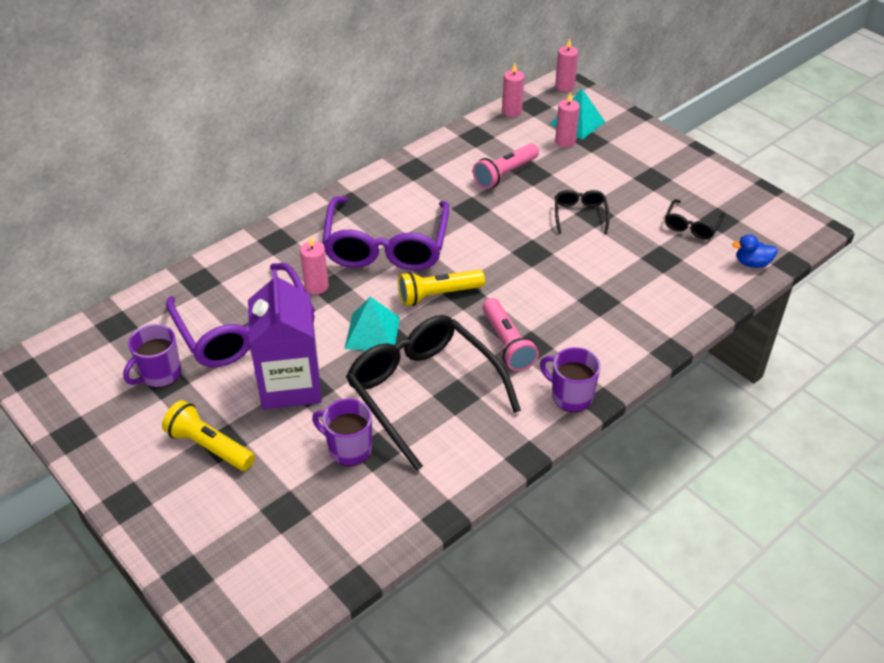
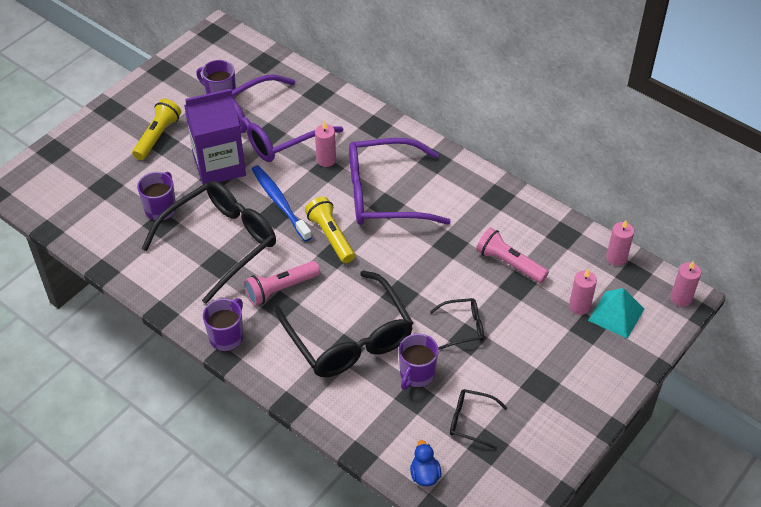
camera: 80 degrees right, 5 degrees up
(372, 333) = (280, 202): turquoise pyramid -> blue toothbrush
(584, 296) = (349, 338): none -> black glasses
(635, 253) = (416, 374): none -> purple mug

